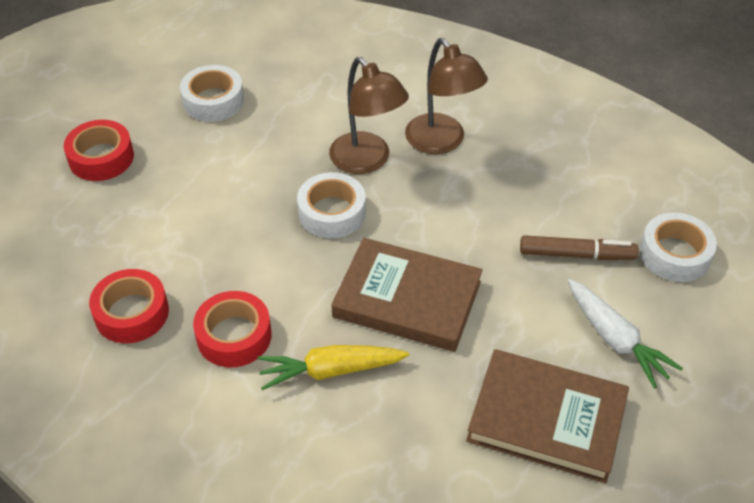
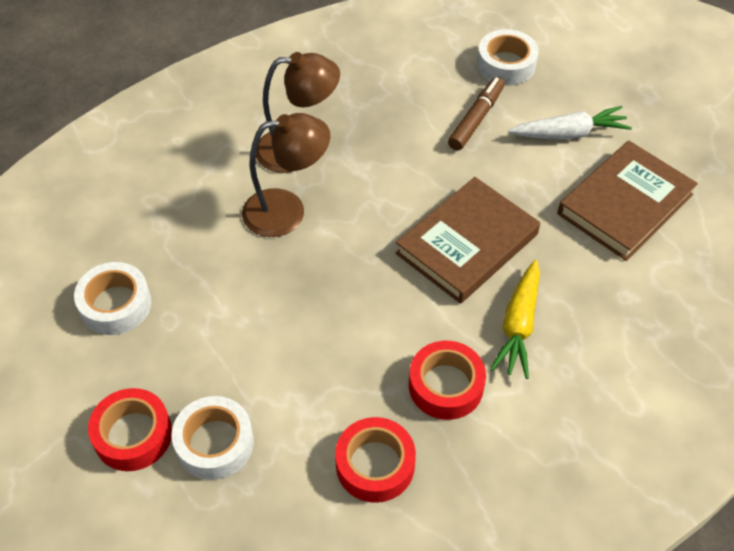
camera: 65 degrees left, 5 degrees up
(332, 212) = (336, 260): white tape -> white tape (214, 443)

